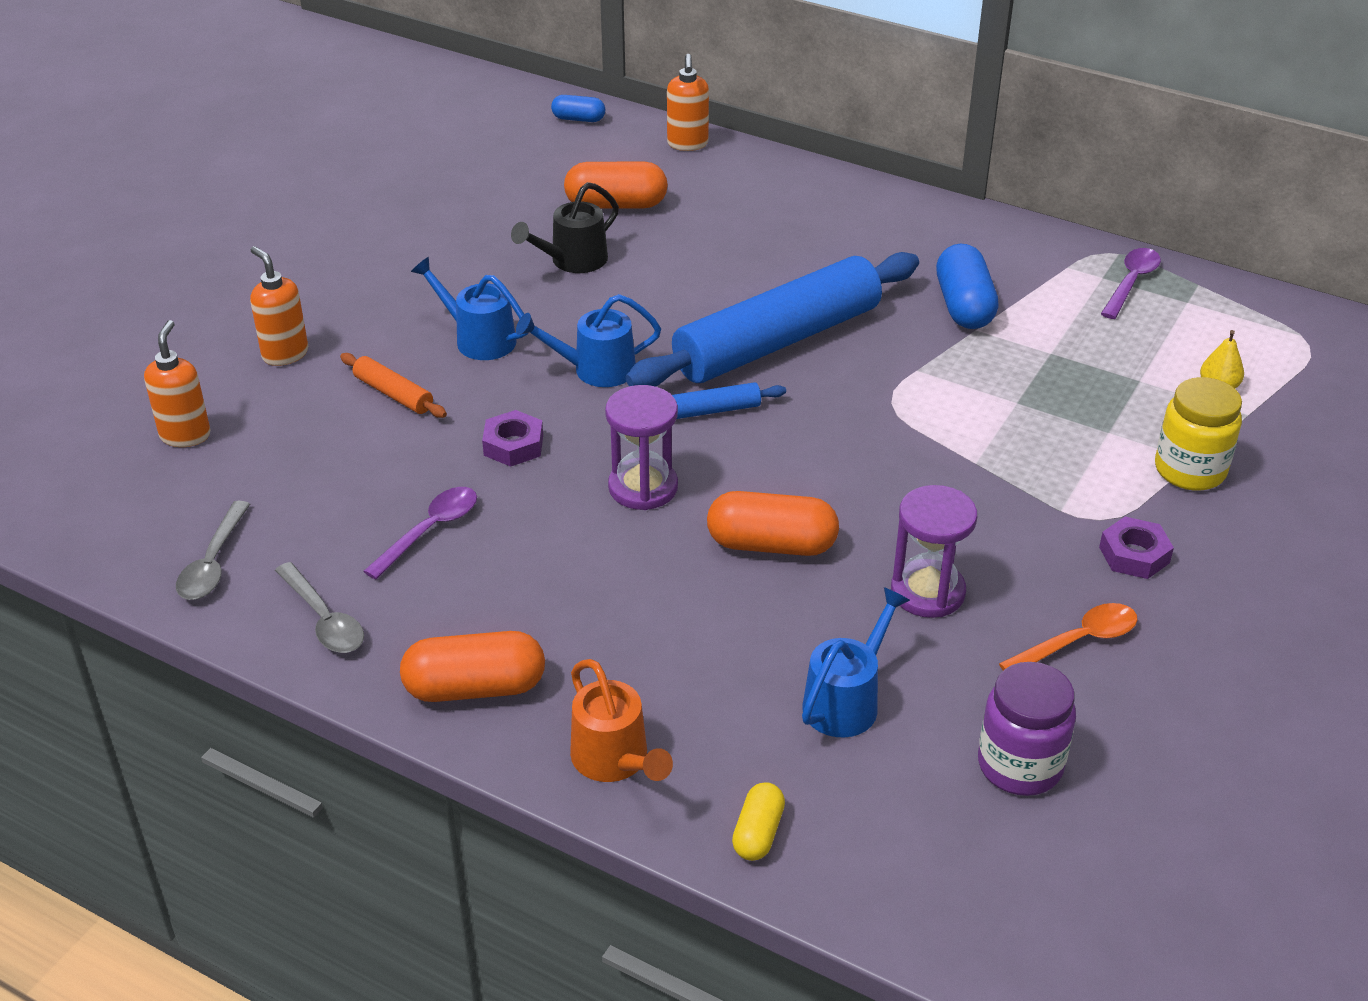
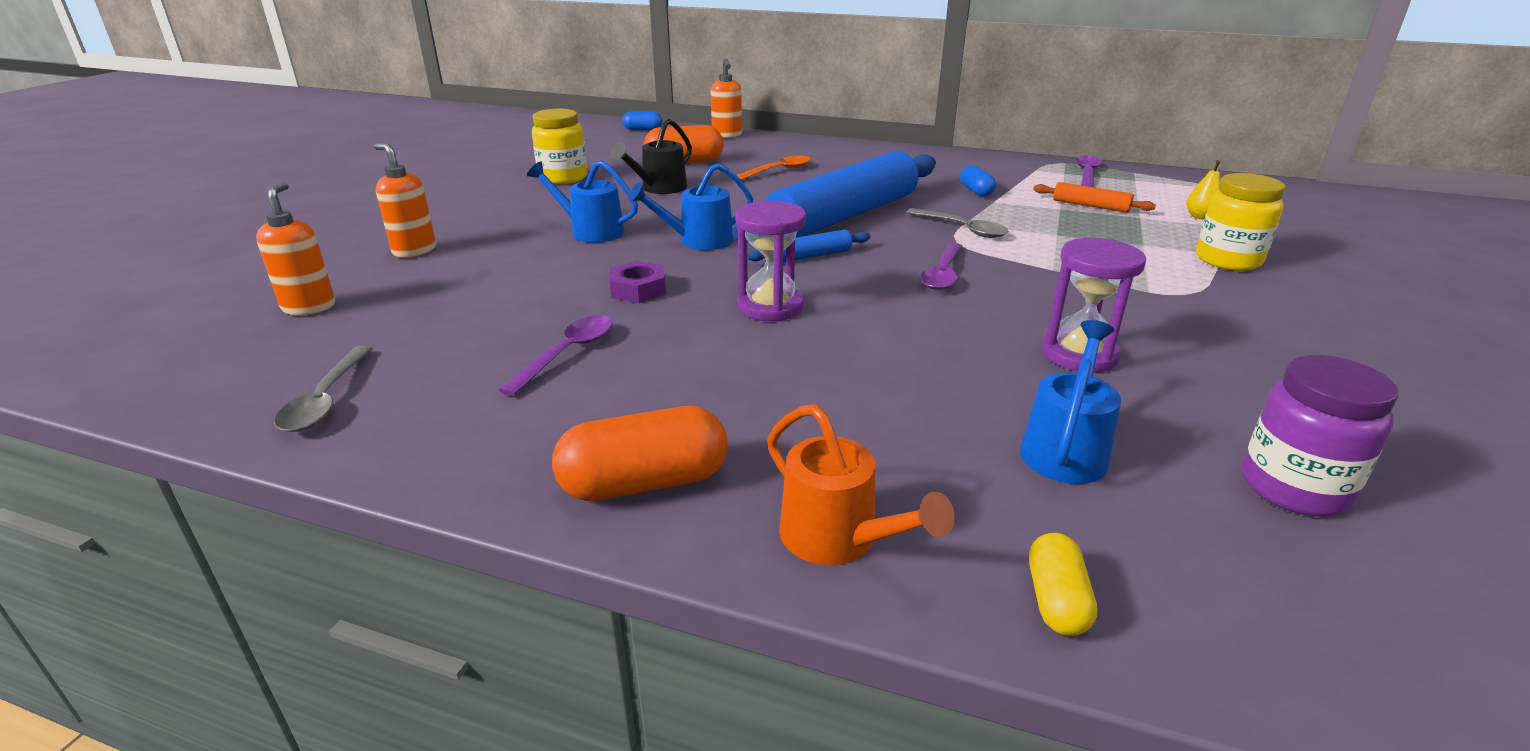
camera: 10 degrees left, 10 degrees down
(324, 619) = (455, 437): grey spoon -> grey spoon (962, 229)
(393, 394) = (518, 267): orange rolling pin -> orange rolling pin (1090, 206)
(460, 226) = (563, 178): none -> yellow jar
(771, 545) = (911, 334): orange capsule -> none
(847, 457) = (943, 274): none -> purple spoon
(964, 306) = (976, 191): blue capsule -> blue capsule, size x0.57
(1077, 641) = (1249, 377): orange spoon -> orange spoon (777, 171)
(1134, 555) = (1237, 313): purple nut -> none

